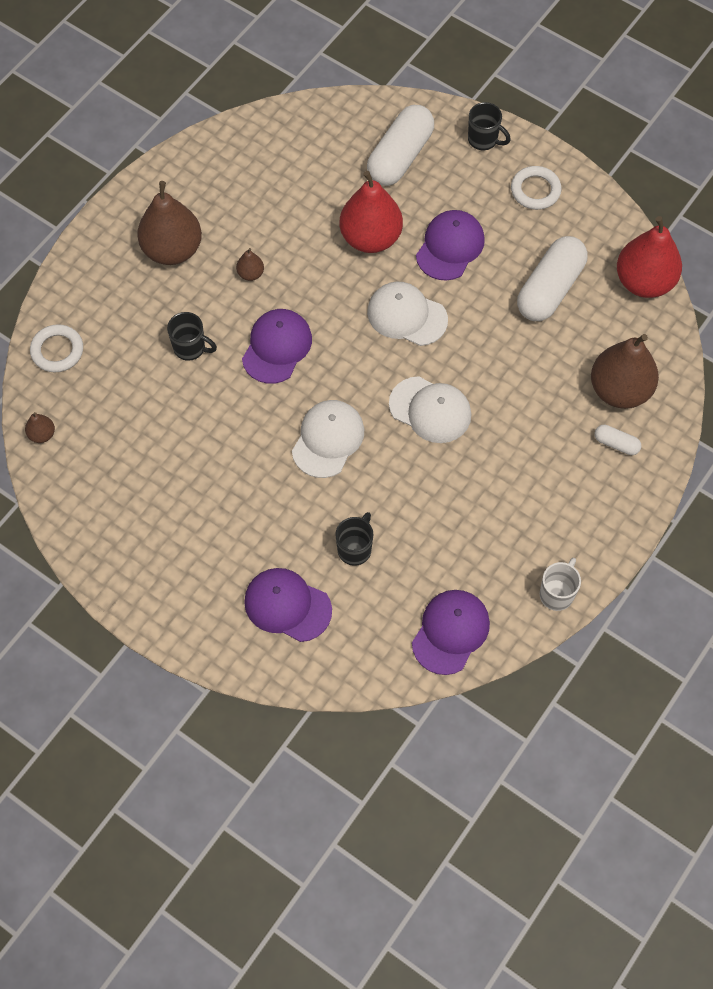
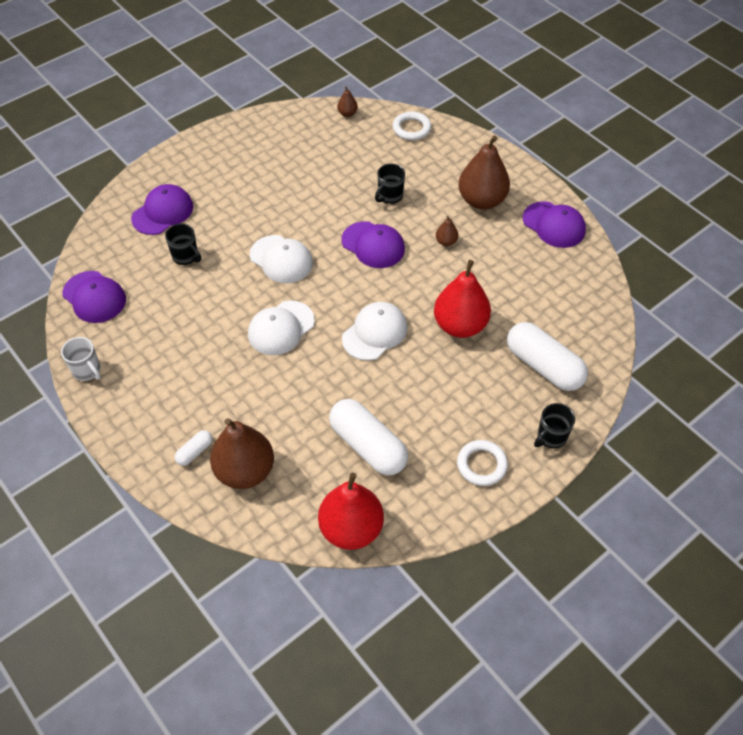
camera: 105 degrees right, 10 degrees down
(450, 247) = (435, 380): purple cap -> purple cap (554, 225)

